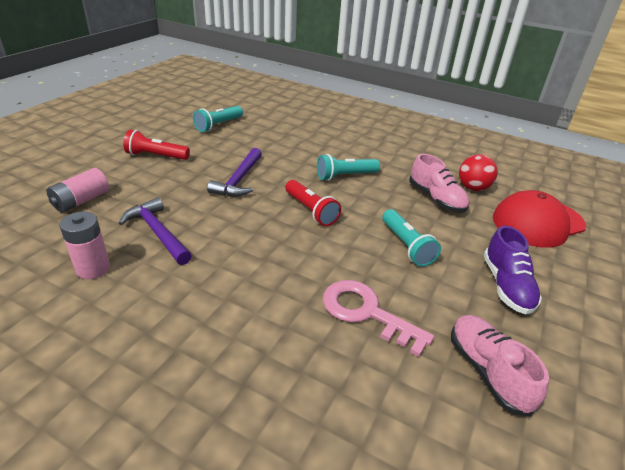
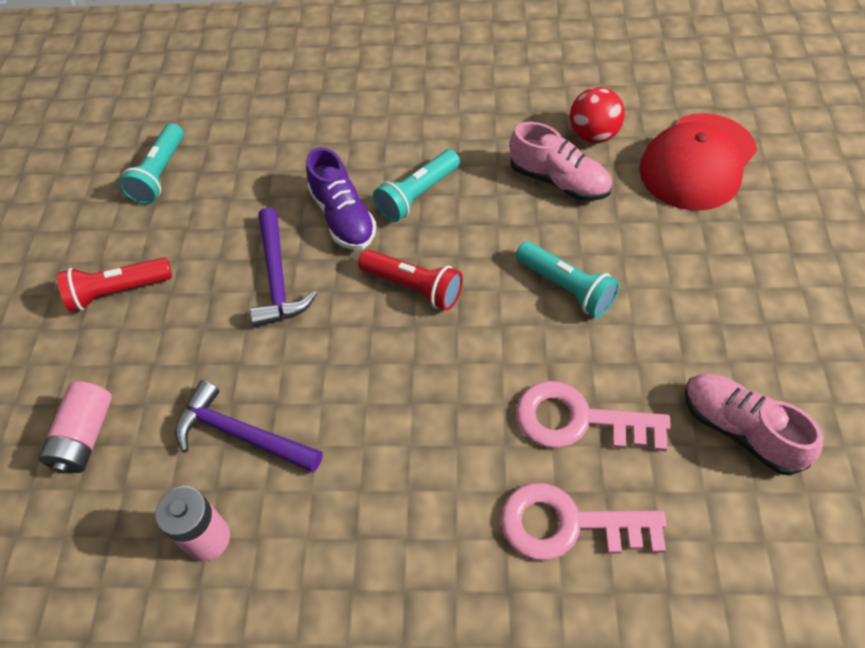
camera: 20 degrees left, 20 degrees up
(316, 366) = (568, 524): none -> pink key
(506, 286) = (707, 293): purple shoe -> purple shoe (343, 217)

